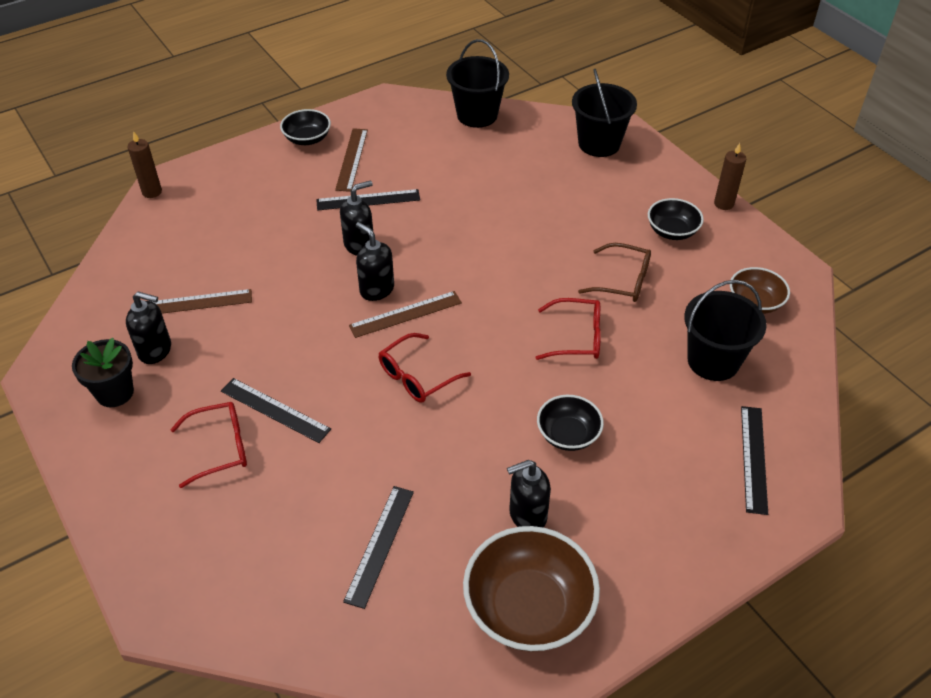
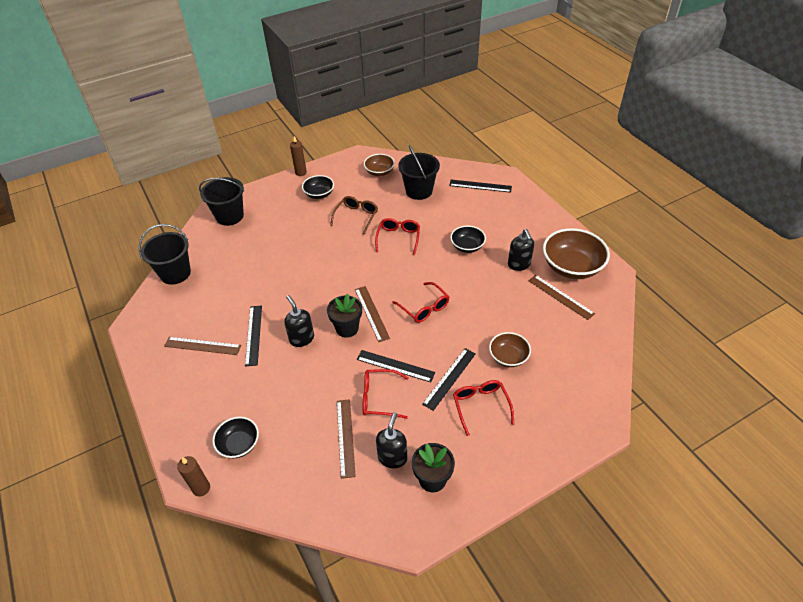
camera: 85 degrees left, 0 degrees up
(250, 333) = (380, 398): none -> red glasses
(307, 139) = (166, 376): black bowl -> black bowl (239, 444)
(309, 487) = (508, 357): none -> brown bowl
(376, 289) = (347, 328): black soap dispenser -> black flower pot
(380, 545) = (543, 323): black ruler -> black ruler (395, 366)
(445, 579) = (560, 297): none -> brown ruler

